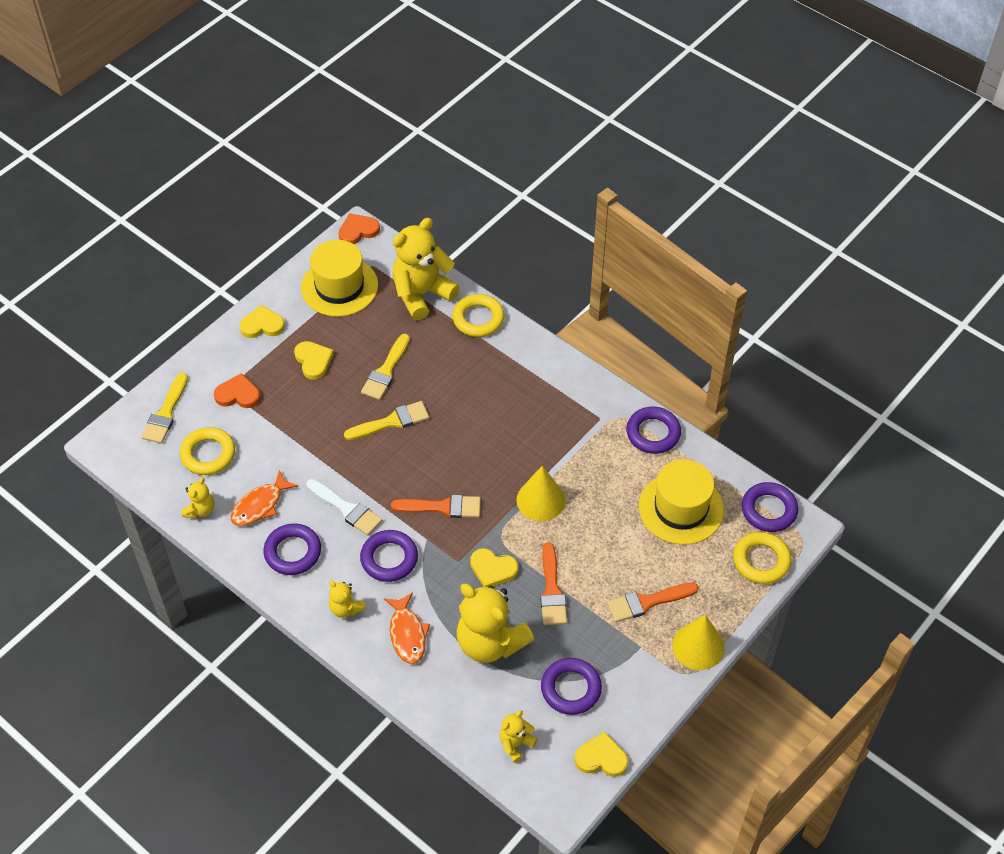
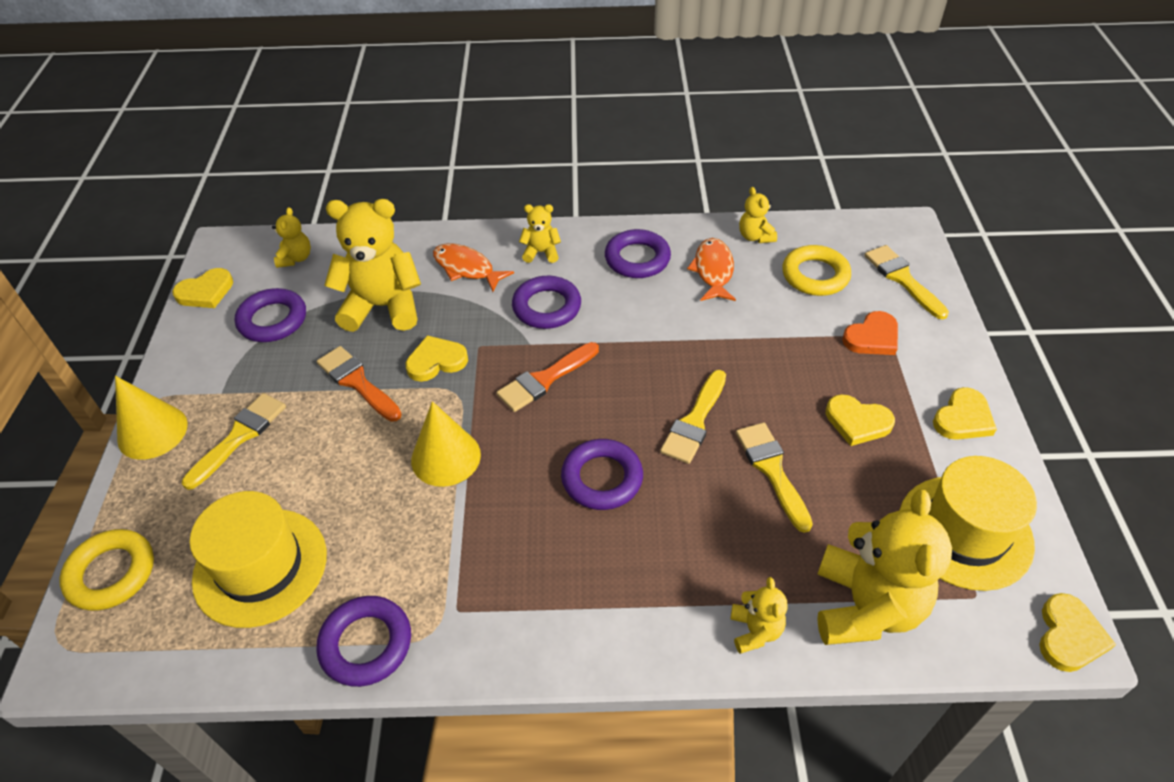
camera: 140 degrees right, 5 degrees down
(347, 509) = (634, 317): white brush -> none
(358, 231) = (1069, 636): orange heart -> yellow heart
(478, 319) = (755, 630): yellow ring -> yellow teddy bear
(647, 602) = (239, 436): orange brush -> yellow brush
(769, 510) = (128, 650): purple ring -> purple ring (602, 478)

